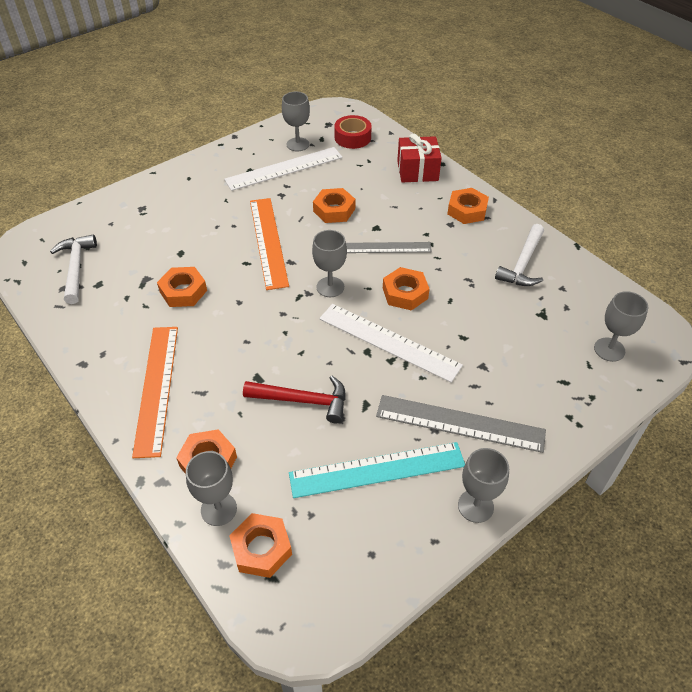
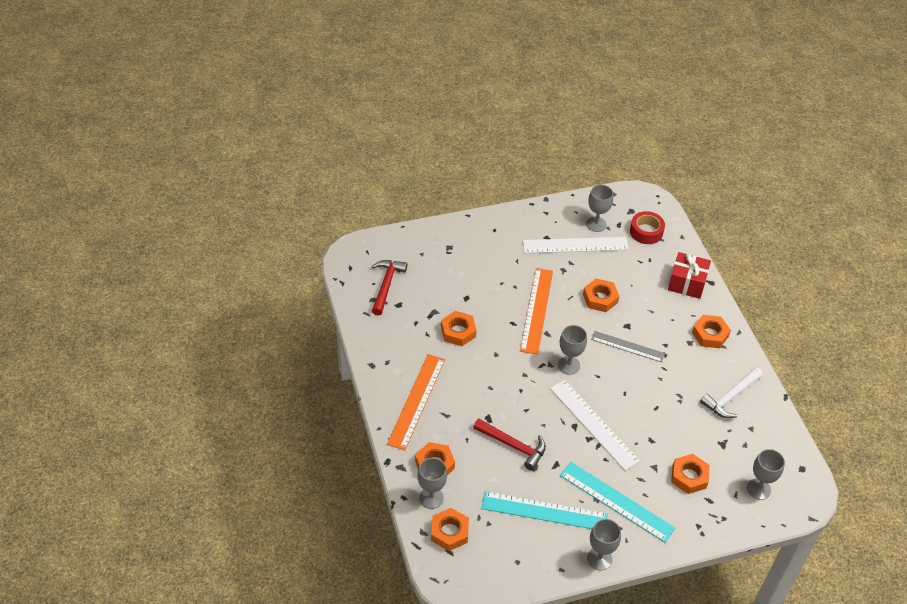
camera: 20 degrees right, 0 degrees up
(76, 268) = (386, 285): white hammer -> red hammer
(405, 293) = (624, 390): orange nut -> orange nut (689, 477)
(460, 423) = (616, 501): grey ruler -> turquoise ruler

